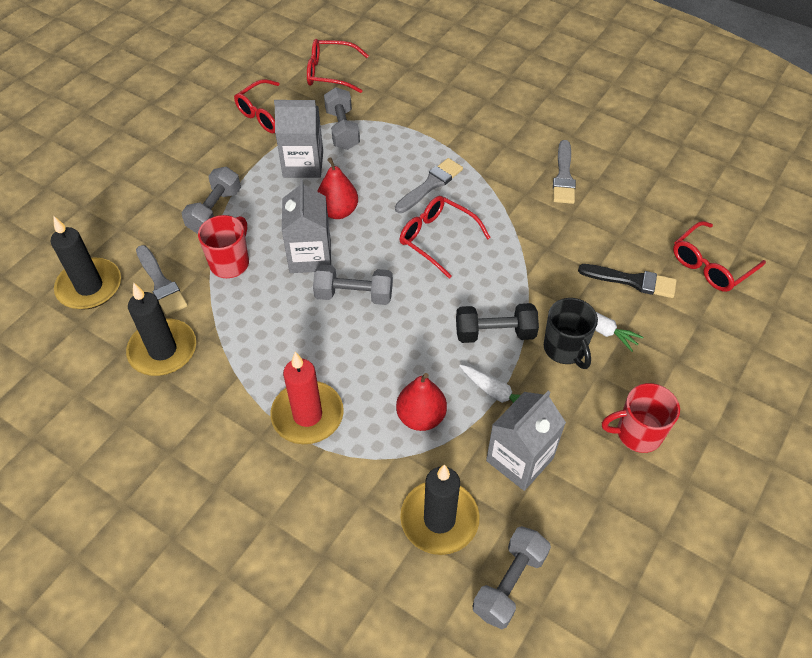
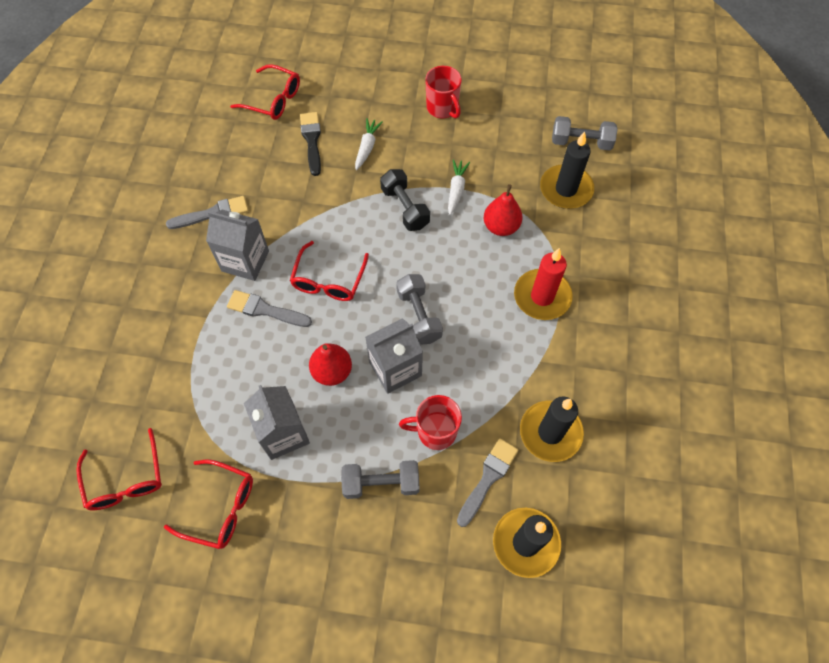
camera: 115 degrees left, 10 degrees up
(342, 129) = (217, 421): grey dumbbell -> none
(519, 459) = (498, 162): grey carton -> grey carton (245, 261)
(565, 349) = (396, 163): black mug -> none

